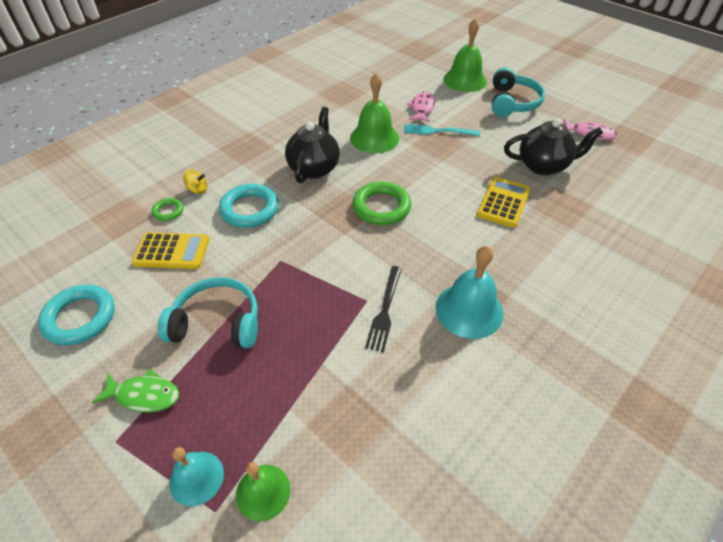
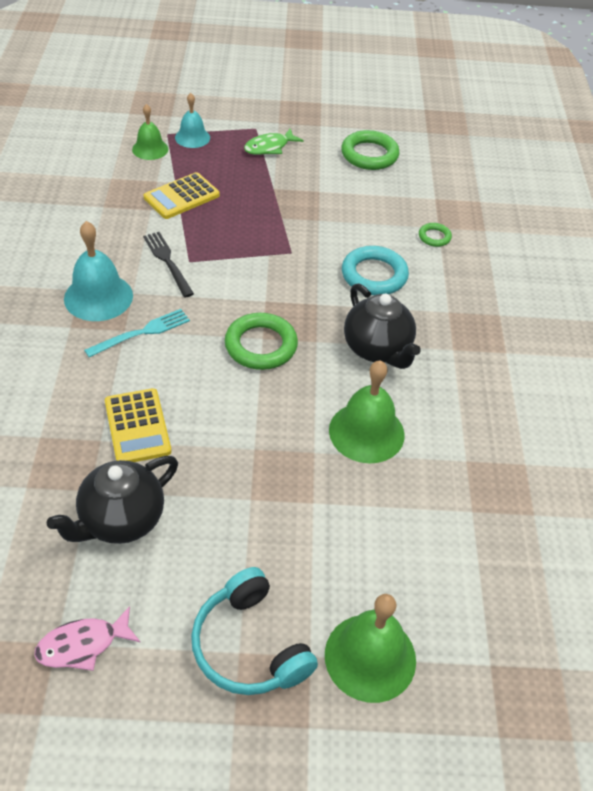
camera: 135 degrees right, 0 degrees up
(80, 318) = (369, 155): turquoise ring -> green ring
(172, 251) = (380, 214): yellow calculator -> yellow calculator (181, 196)
(198, 189) = (444, 266): yellow spinning top -> none
(217, 322) = (279, 195): turquoise headphones -> none
(422, 108) = (366, 531): pink fish -> none
(437, 131) = (304, 496): turquoise fork -> turquoise fork (142, 332)

